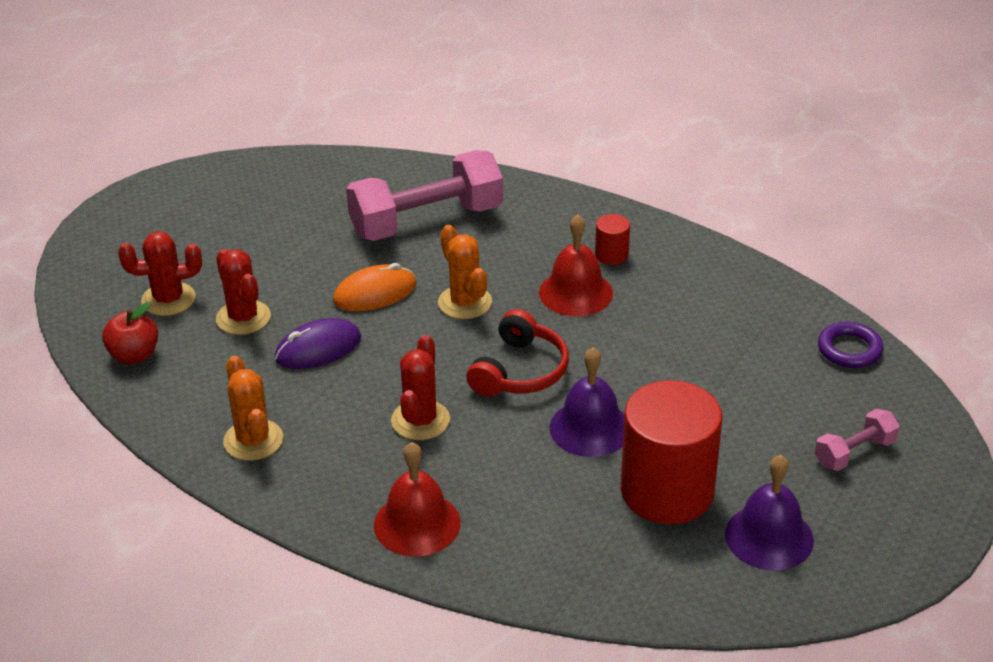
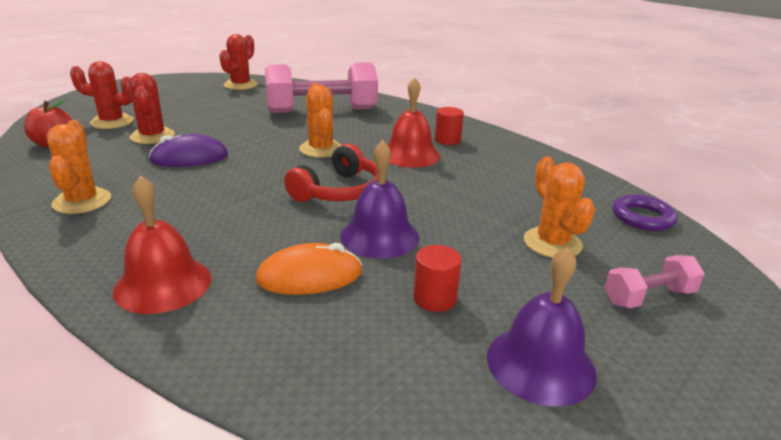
camera: 10 degrees right, 10 degrees down
(375, 293) = (258, 137): orange mouse -> orange mouse (309, 276)
(420, 420) = (232, 209): red cactus -> red cactus (240, 85)
(667, 491) = (434, 298): red cylinder -> red cylinder, size x0.43
(761, 404) = (552, 243): none -> orange cactus

